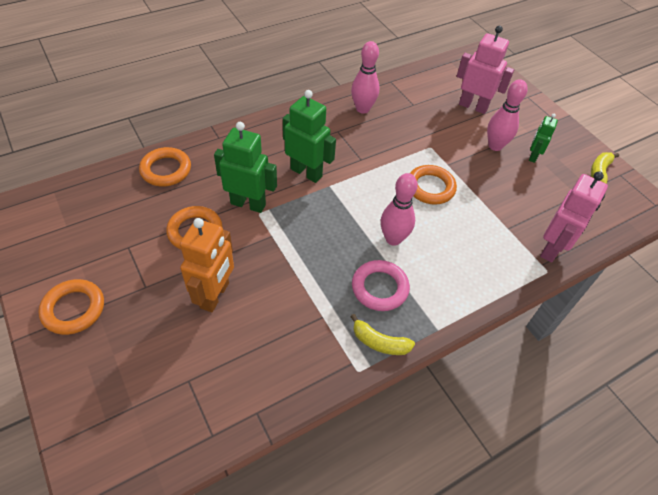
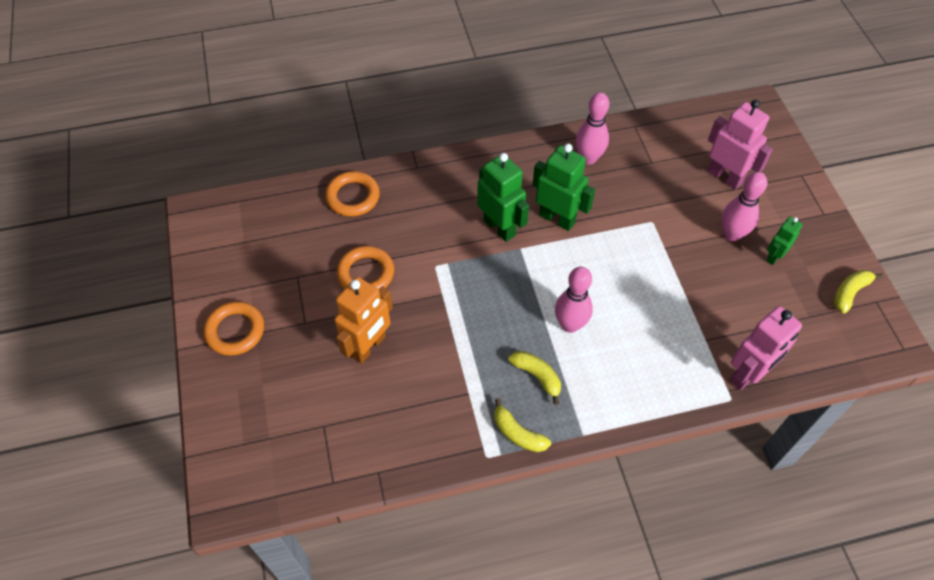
camera: 20 degrees right, 5 degrees up
(248, 204) = (427, 253): green robot -> green robot (557, 218)
(380, 288) = (537, 376): pink ring -> yellow banana
(430, 187) = (633, 272): orange ring -> none

